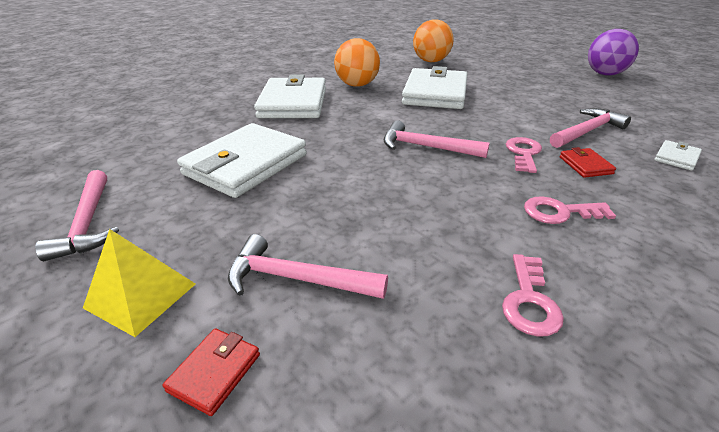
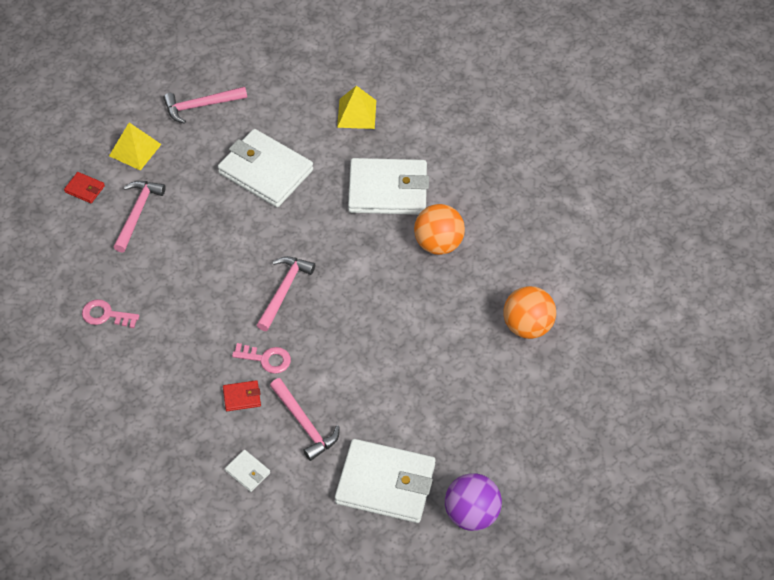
camera: 90 degrees right, 20 degrees up
(184, 118) = (356, 113): none -> yellow pyramid
(435, 93) = (409, 314): white wallet -> white wallet (385, 484)
(560, 212) = (181, 356): pink key -> none

